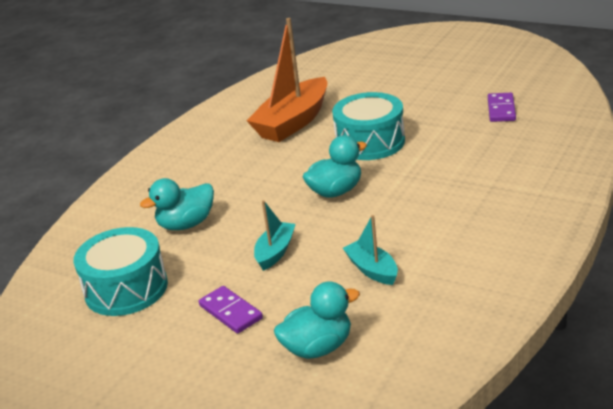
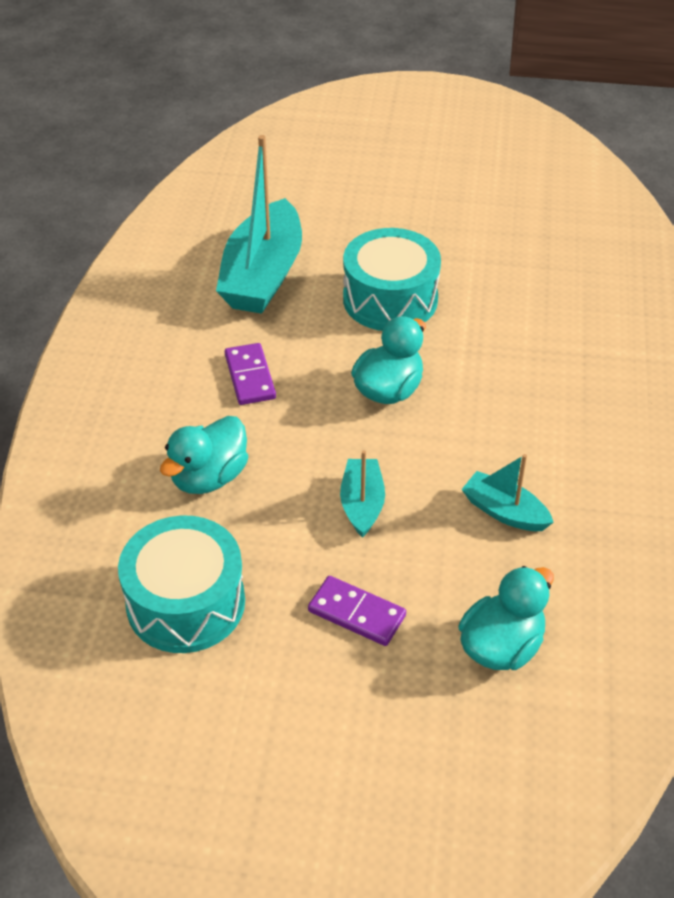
camera: 25 degrees left, 15 degrees up
(293, 122) = (263, 275): orange boat -> turquoise boat
(501, 109) = (533, 225): purple domino -> purple domino (250, 377)

